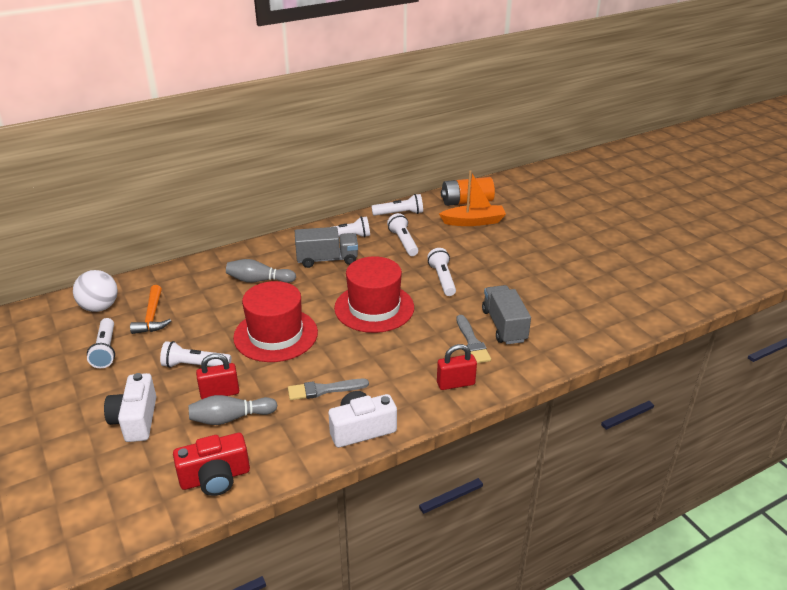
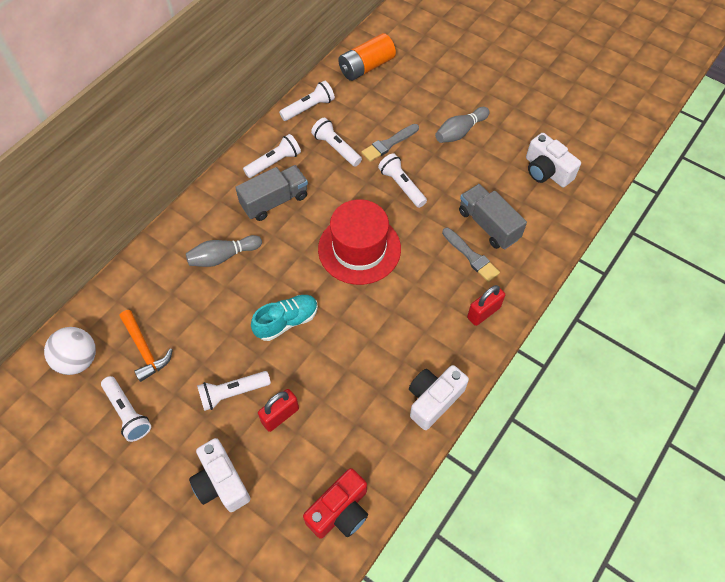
camera: 25 degrees left, 25 degrees up
(230, 418) = (310, 440): grey bowling pin -> grey bowling pin (460, 132)
(275, 335) = (286, 322): red hat -> turquoise shoe
(324, 390) = (373, 369): grey brush -> grey brush (388, 144)
(473, 222) = (388, 94): orange boat -> none
(587, 305) = (546, 171): none -> white camera

